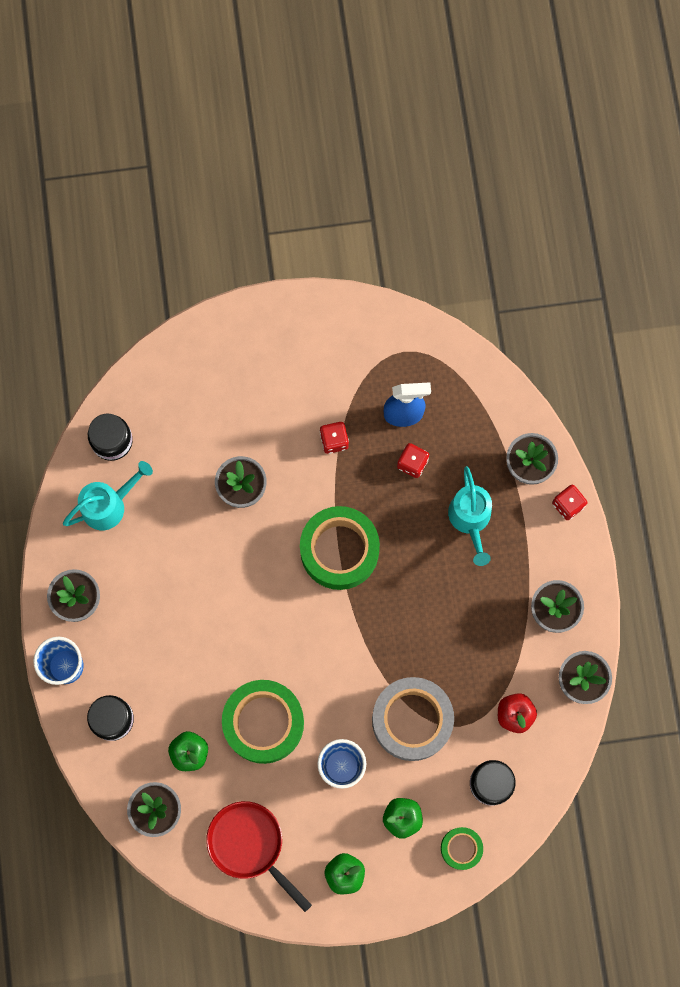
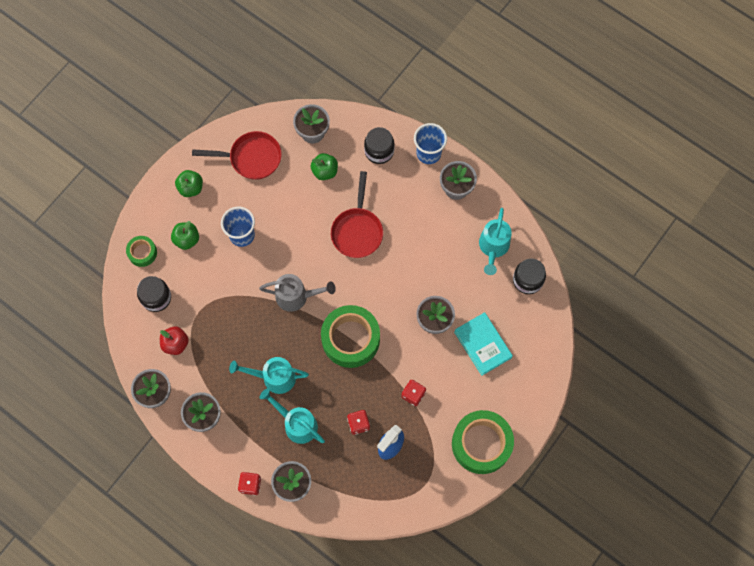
camera: 135 degrees right, 5 degrees down
(221, 423) = (482, 345): none -> turquoise book
(222, 654) = (357, 230): none -> red pan
(263, 723) = (302, 218): green tape -> green tape (481, 444)
(349, 645) = (297, 296): none -> grey watering can
(412, 720) = (227, 290): grey tape -> none
(450, 586) = (273, 377): none -> turquoise watering can

